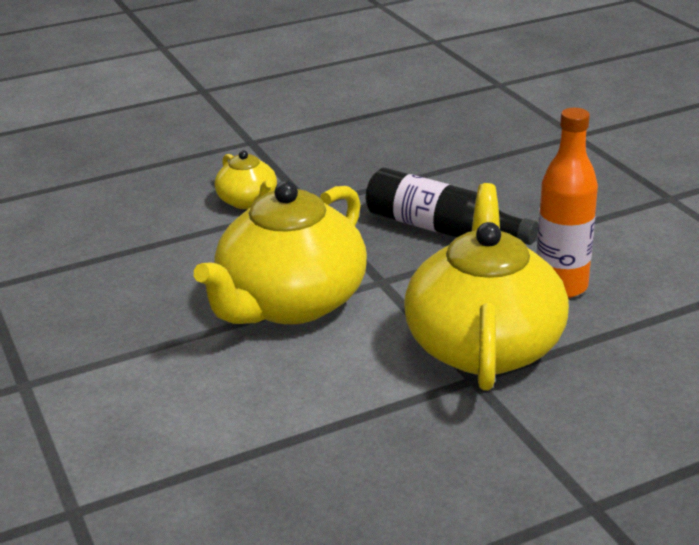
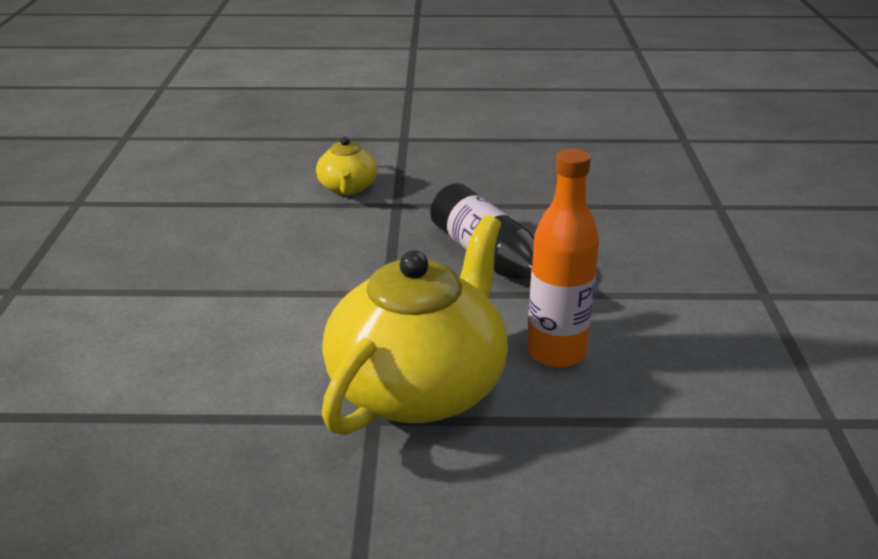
camera: 25 degrees right, 0 degrees up
(290, 303) = (287, 288): yellow teapot -> none

